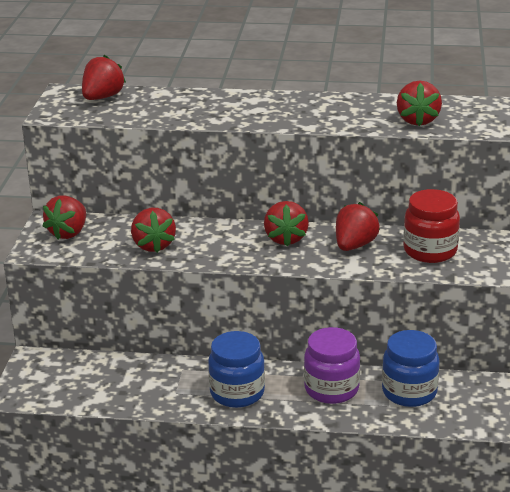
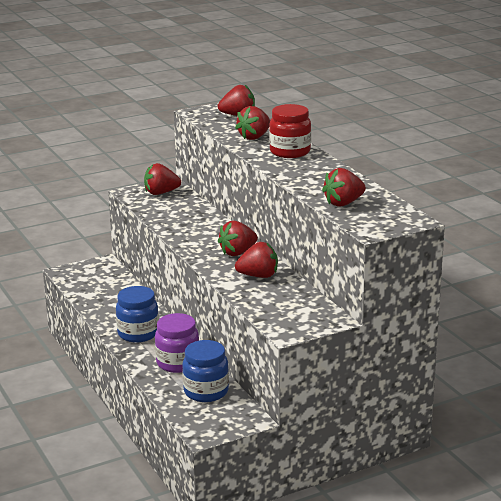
camera: 55 degrees right, 5 degrees down
(153, 245) = (177, 219): red strawberry -> red strawberry (254, 137)
(430, 251) = (285, 302): red jar -> red jar (290, 152)

